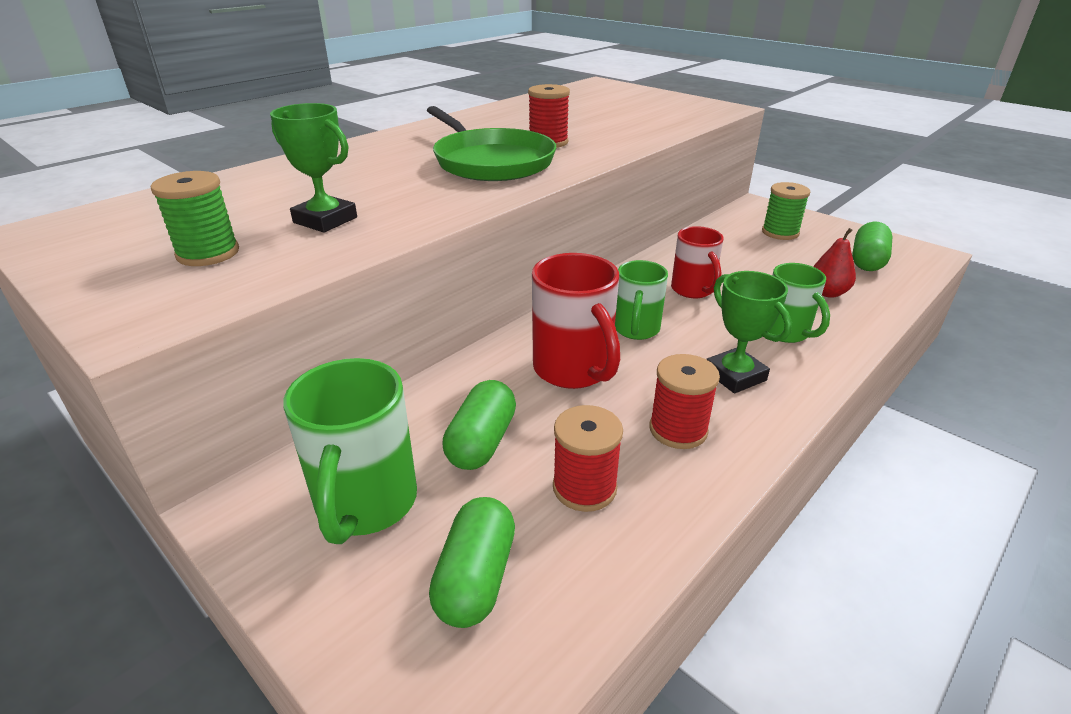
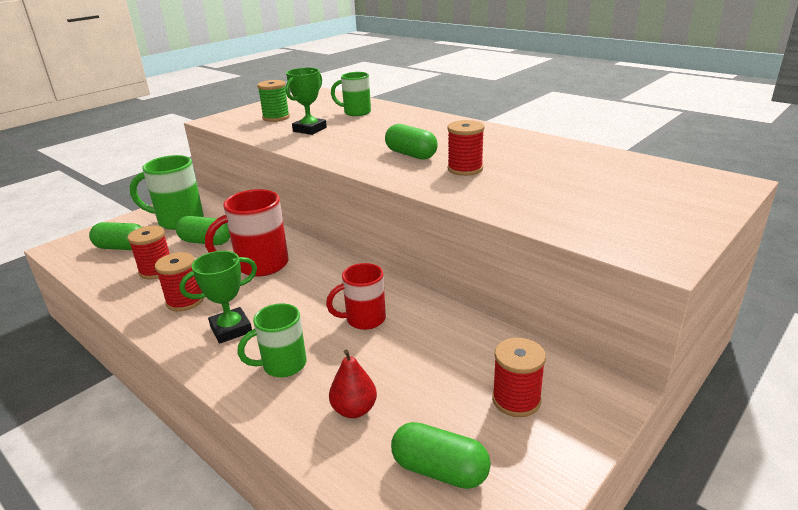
camera: 90 degrees right, 5 degrees down
(491, 161) = (411, 155): green pan -> green capsule
(636, 330) = (303, 289): green mug -> green mug (356, 112)
(780, 232) = (516, 400): green spool -> red spool

